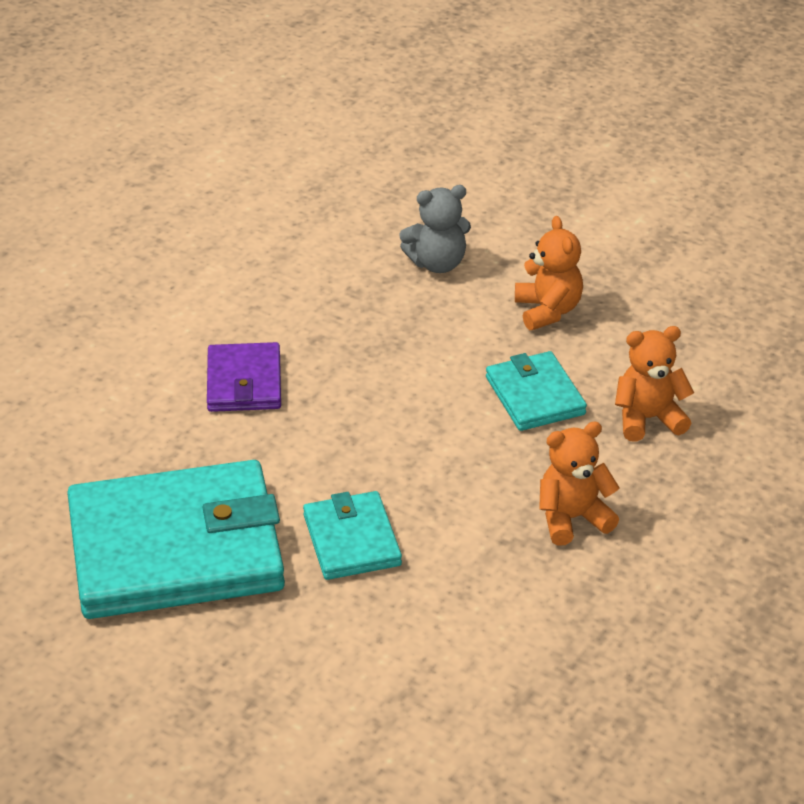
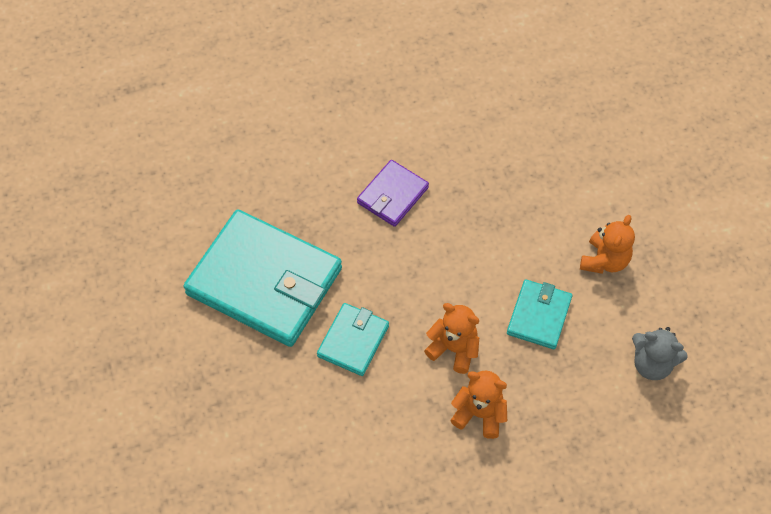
camera: 40 degrees right, 20 degrees up
(437, 263) = (573, 182): grey teddy bear -> grey teddy bear (652, 364)
(648, 419) = (587, 378): orange teddy bear -> orange teddy bear (454, 349)

